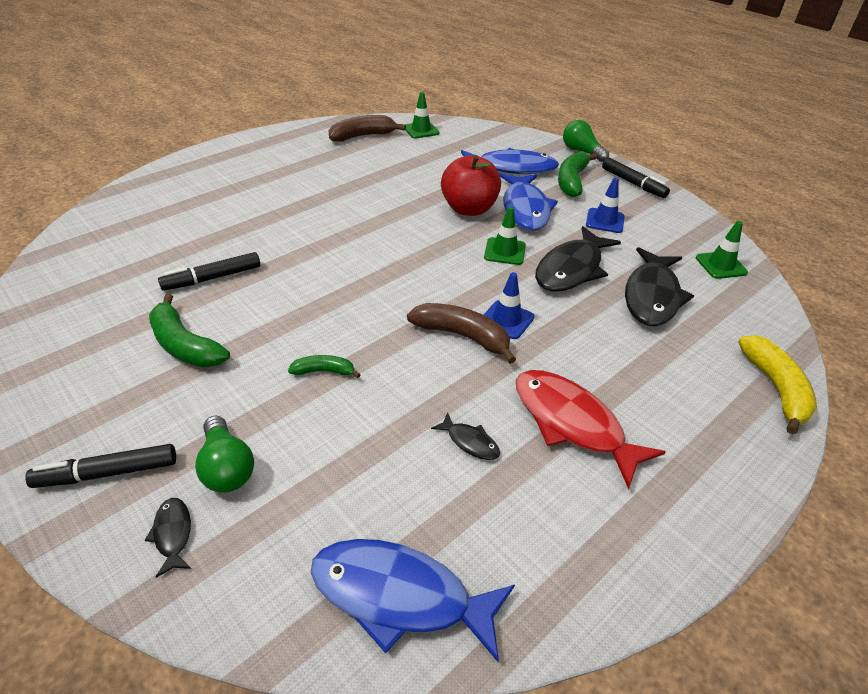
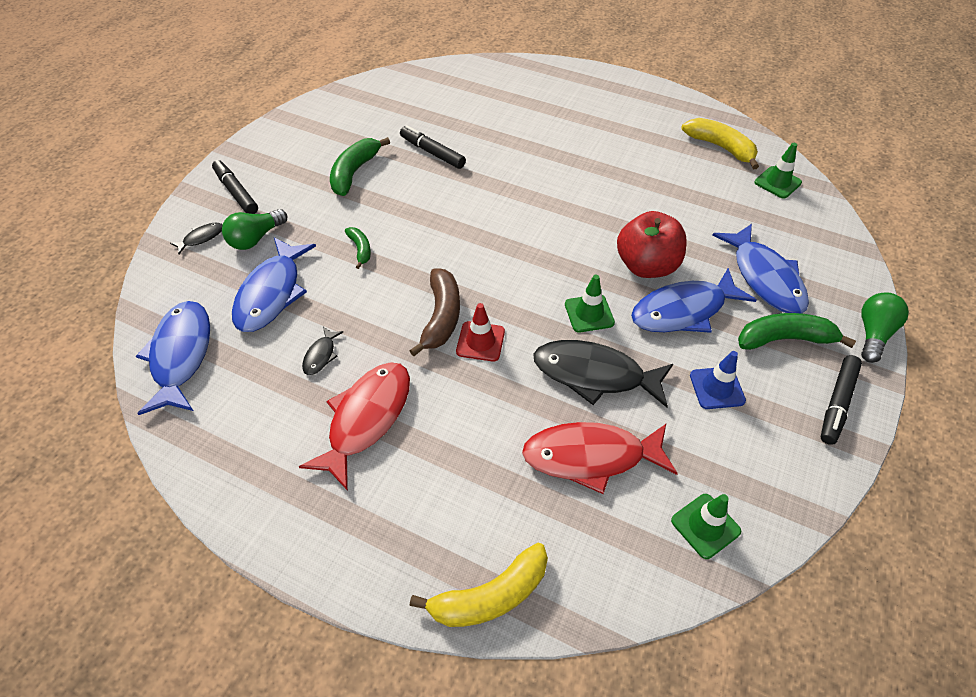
camera: 70 degrees right, 10 degrees up
(343, 469) = (271, 293): none -> blue fish
(363, 136) = (720, 147): brown banana -> yellow banana
(506, 320) = (480, 341): blue traffic cone -> red traffic cone
(651, 296) = (591, 456): black fish -> red fish

